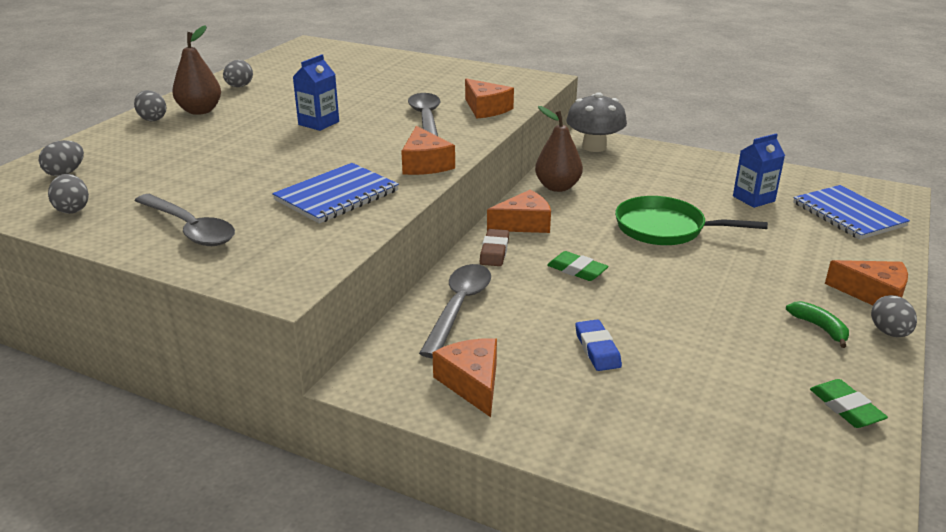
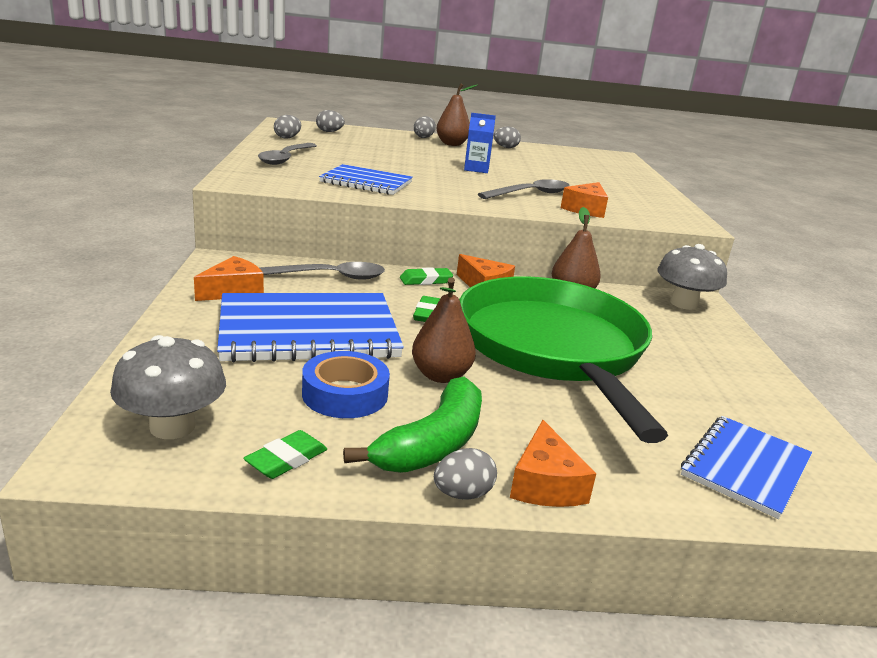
camera: 60 degrees right, 5 degrees down
(425, 164) = (448, 199): orange cheese -> none
(494, 251) = (426, 280): brown eraser -> green eraser
(597, 349) = (308, 331): blue eraser -> blue notebook
(665, 228) = (554, 348): green pan -> green pan, size x1.99
(706, 295) = (441, 375): none -> brown pear
(735, 354) = (345, 394): none -> blue tape
(753, 198) = (693, 397): blue carton -> none
(789, 469) = (172, 426): none -> grey mushroom
(819, 328) = (433, 443): green banana -> green banana, size x2.08

